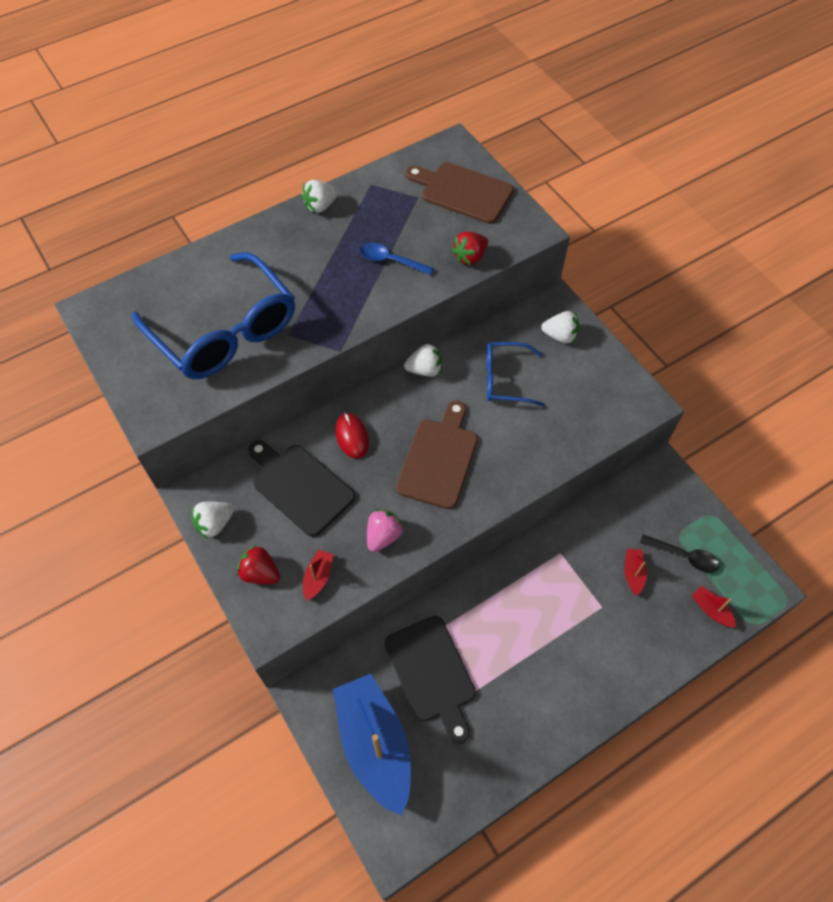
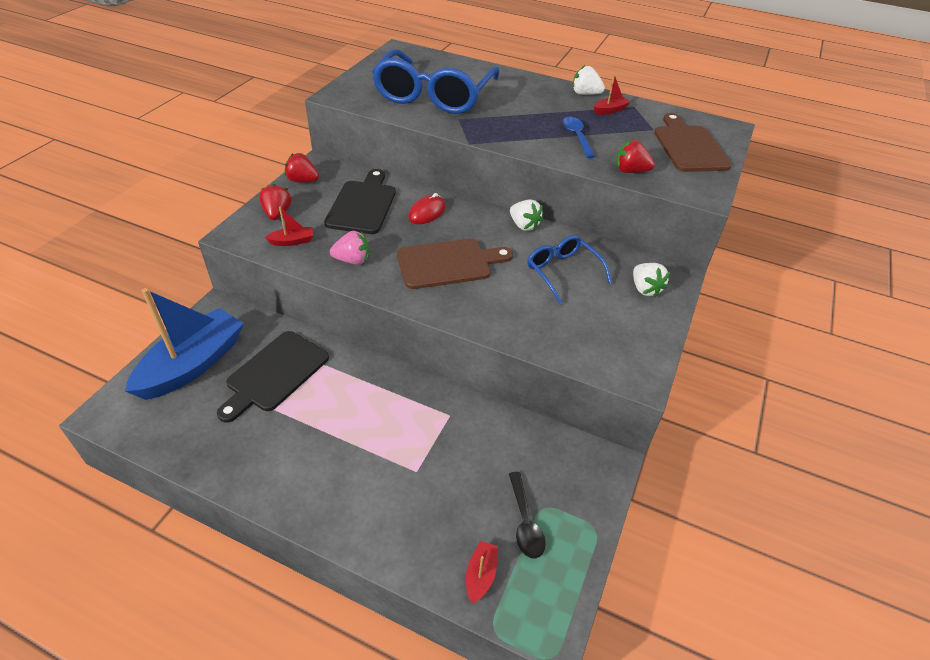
camera: 55 degrees right, 15 degrees down
(215, 524) = (302, 180): white strawberry -> red strawberry
(633, 573) = (471, 483): red boat -> red boat (610, 110)

